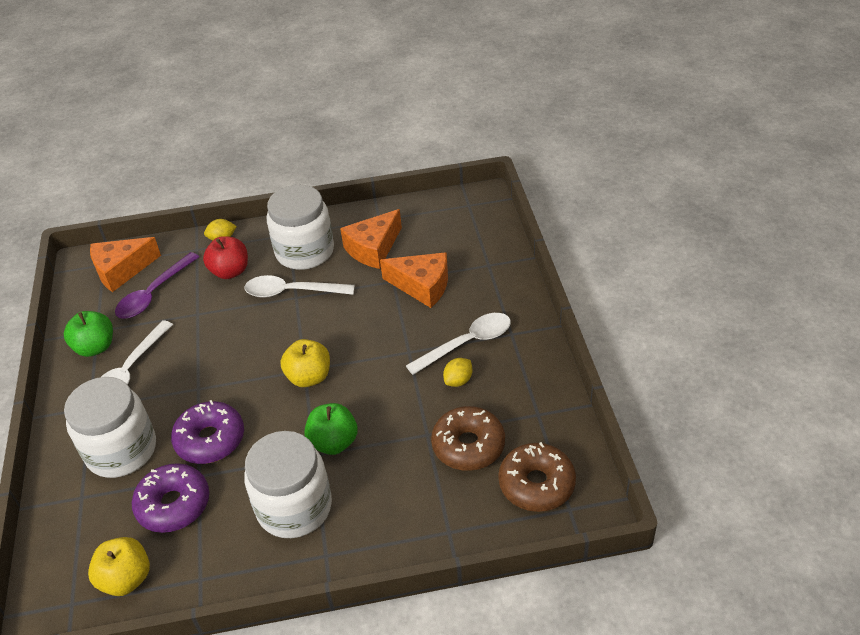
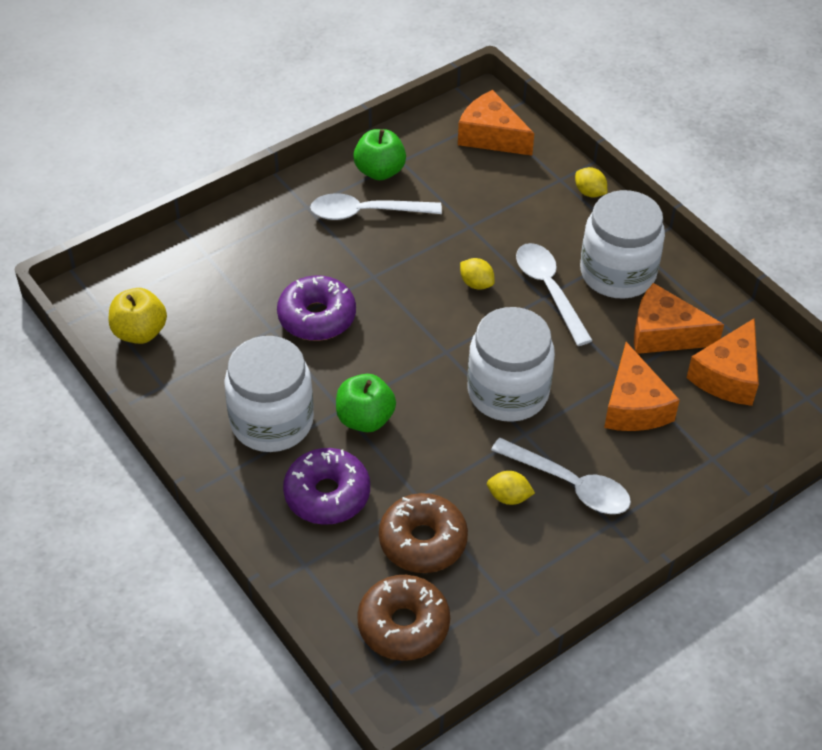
camera: 60 degrees right, 5 degrees up
(121, 450) = (270, 256): white jar -> white jar (508, 392)
(154, 294) = (475, 178): purple spoon -> none
(174, 504) = (230, 326): purple donut -> purple donut (327, 494)
(230, 271) = (545, 223): red apple -> none
(254, 329) = (476, 283): none -> yellow lemon
(309, 377) = (438, 360): yellow apple -> none
(428, 232) = (728, 376): none -> orange cheese

